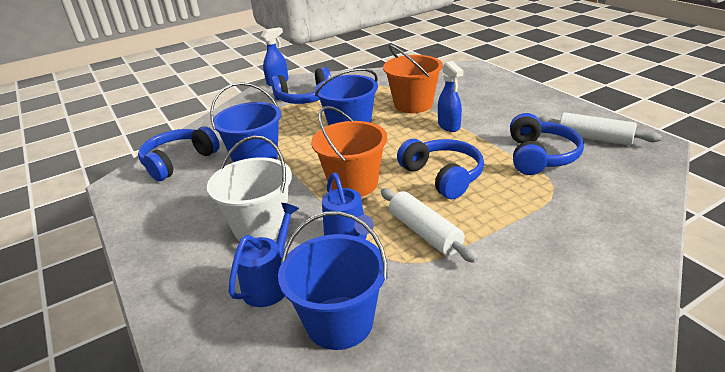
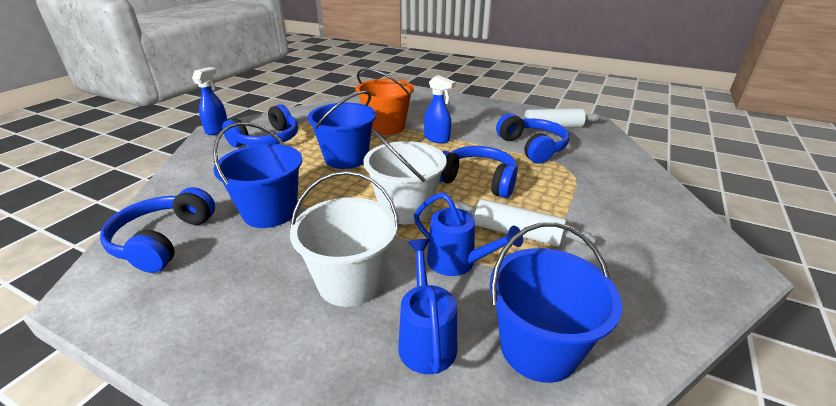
camera: 35 degrees left, 0 degrees up
(353, 184) = (405, 209): orange bucket -> white bucket

